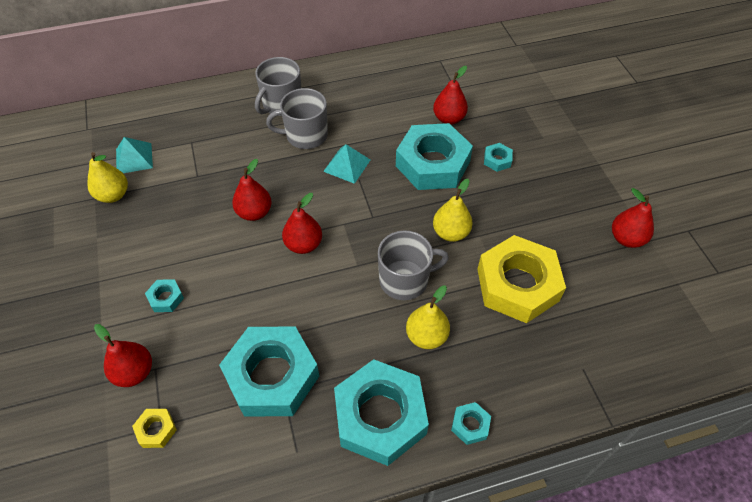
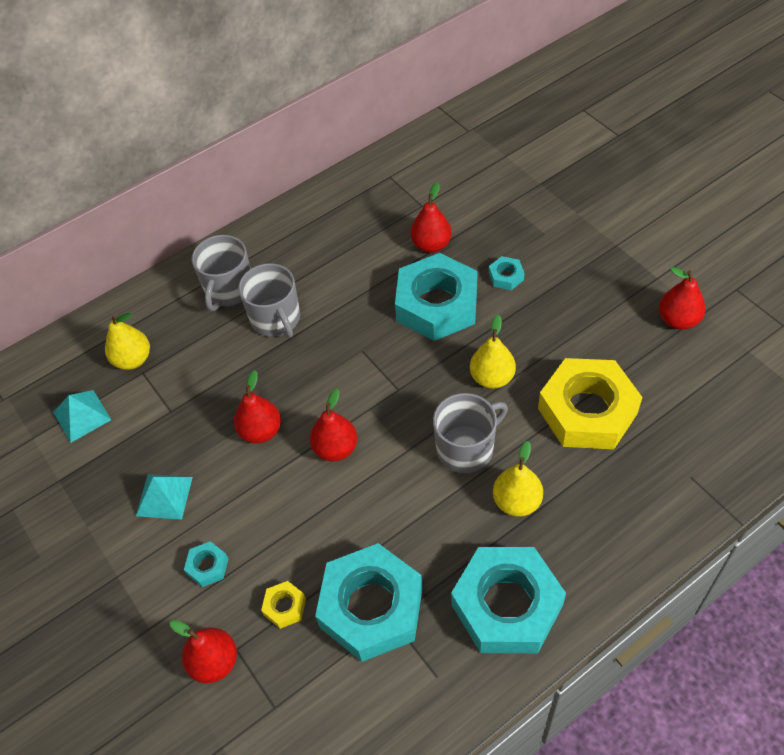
camera: 15 degrees left, 0 degrees up
(113, 195) = (80, 469): yellow pear -> yellow pear (133, 360)
(156, 430) = (272, 714): yellow nut -> yellow nut (284, 606)
(305, 135) = (276, 319): grey mug -> grey mug turned 90 degrees counterclockwise
(347, 165) = (341, 339): turquoise pyramid -> turquoise pyramid (164, 496)
(470, 425) = (603, 578): turquoise nut -> none

